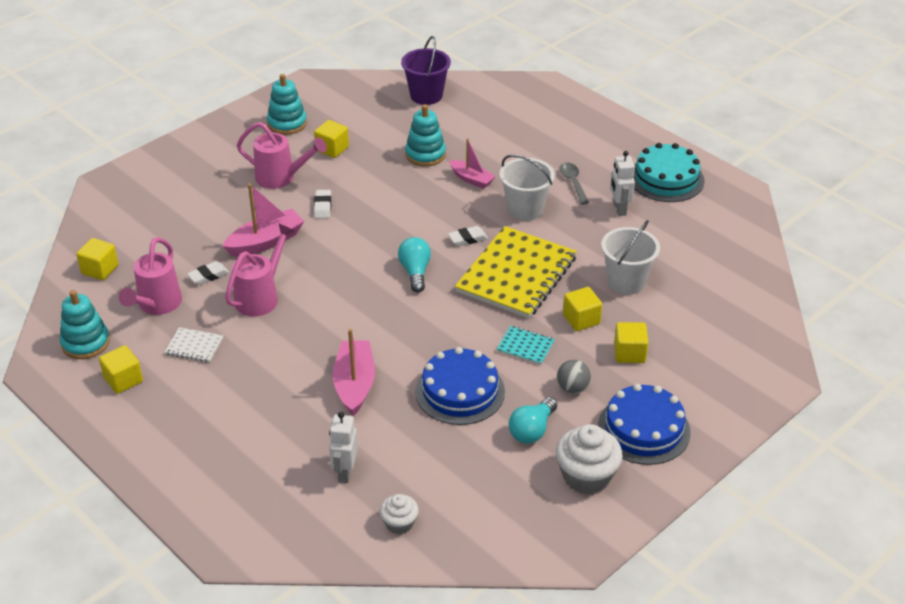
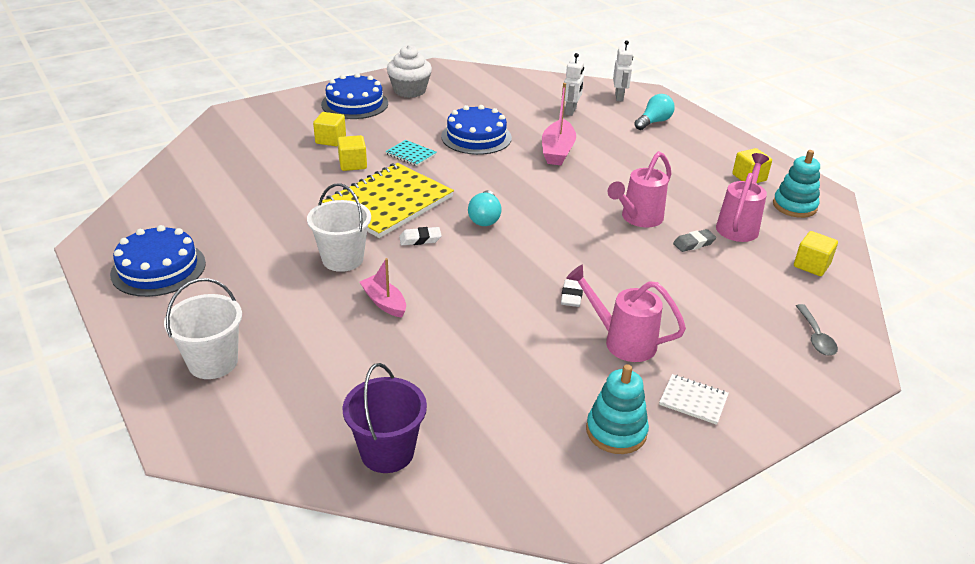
camera: 170 degrees left, 5 degrees down
(194, 346) = (694, 191): white notebook -> white notebook (693, 400)
(208, 276) = (694, 243): white eraser -> grey eraser
(266, 242) = (637, 267): pink boat -> none
(332, 149) = (552, 374): yellow cube -> none
(399, 523) = (539, 88): white cupcake -> none
(425, 154) = (428, 345): turquoise stacking toy -> none
(532, 430) = (433, 113): turquoise light bulb -> turquoise light bulb (653, 122)
(572, 388) = (390, 128): grey ball -> none
(573, 182) = (268, 280): grey spoon -> grey spoon (815, 337)
(619, 209) = (241, 244): white robot -> white robot (619, 97)
(626, 281) = (291, 184): white bucket -> white bucket (213, 362)
(666, 179) = (158, 268): turquoise cake -> blue cake

